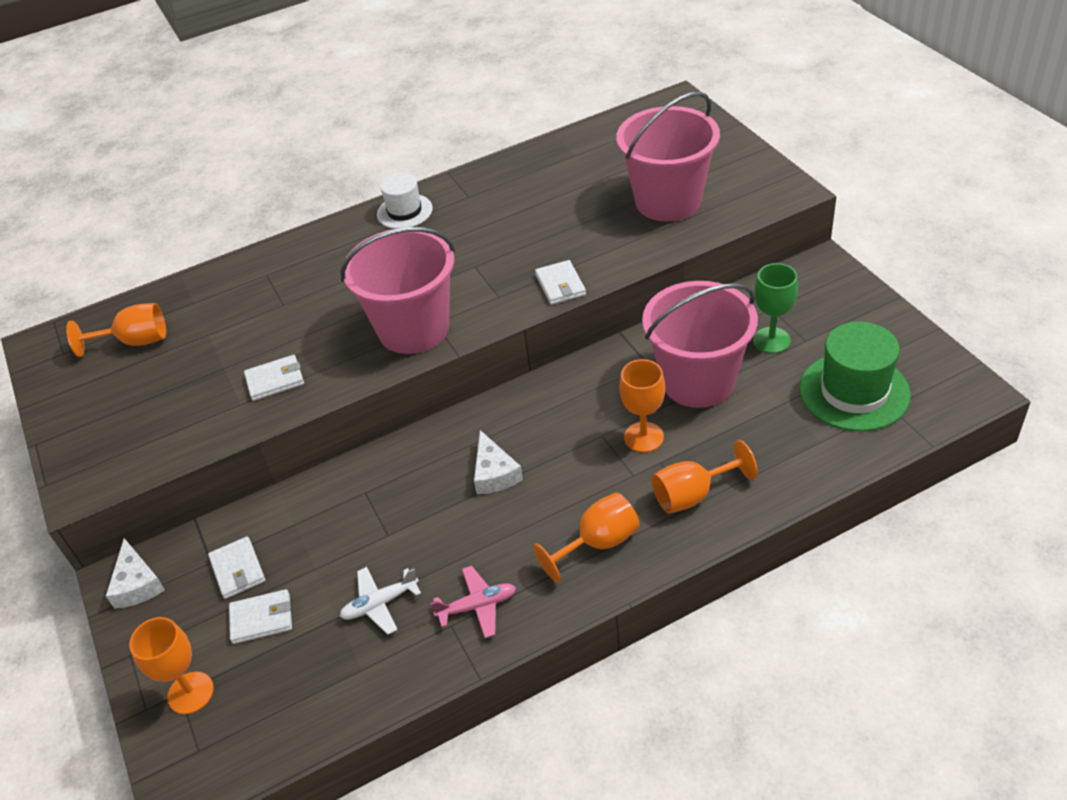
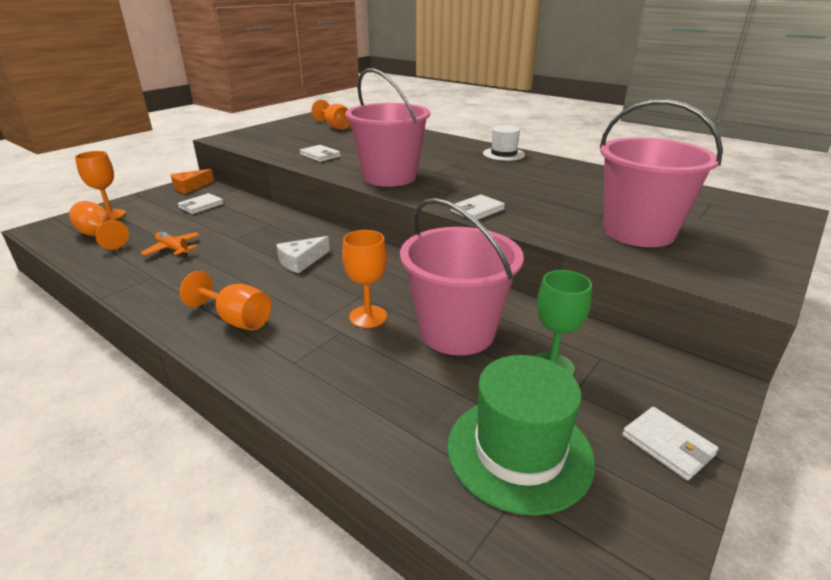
camera: 60 degrees right, 15 degrees down
(137, 584) = (190, 187): white cheese -> orange cheese
(261, 618) = (163, 220): white wallet -> white wallet (668, 445)
(380, 604) = (173, 249): white plane -> orange plane
(477, 606) = (169, 282): pink plane -> none
(693, 495) = (306, 358): orange goblet -> orange goblet (99, 236)

